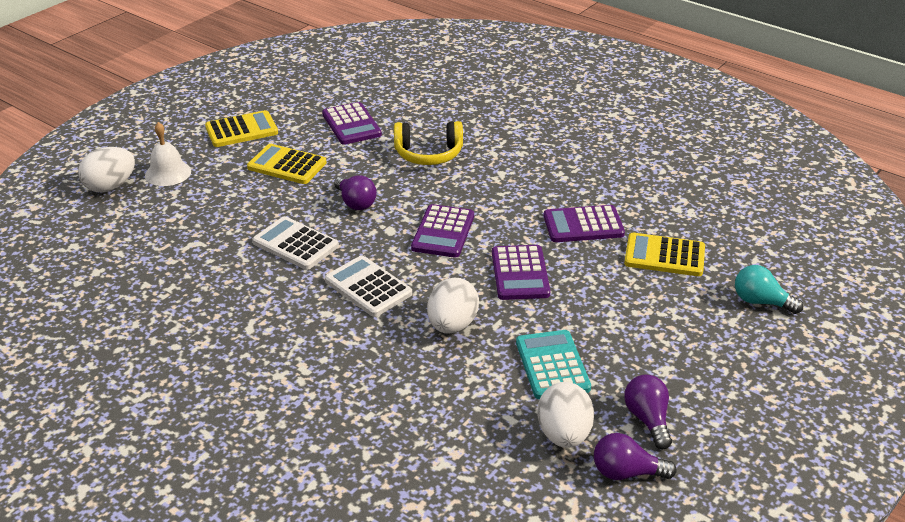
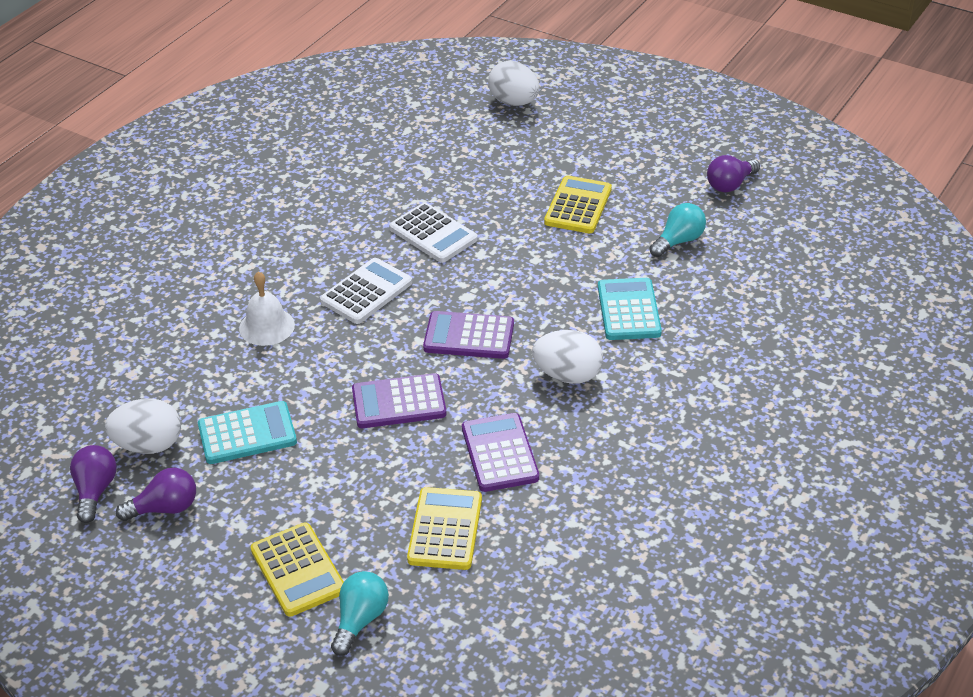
camera: 85 degrees right, 5 degrees up
(168, 173) = (545, 131): white bell -> white bell (267, 326)
(241, 130) = (642, 163): yellow calculator -> yellow calculator (298, 570)
(295, 244) = (433, 234): white calculator -> white calculator turned 105 degrees clockwise
(351, 124) = (678, 241): purple calculator -> turquoise light bulb
(355, 202) = (515, 265): purple light bulb -> purple light bulb (730, 184)
(428, 154) = (628, 310): yellow headphones -> turquoise calculator
(452, 325) = (309, 357): white egg -> white egg (567, 375)

